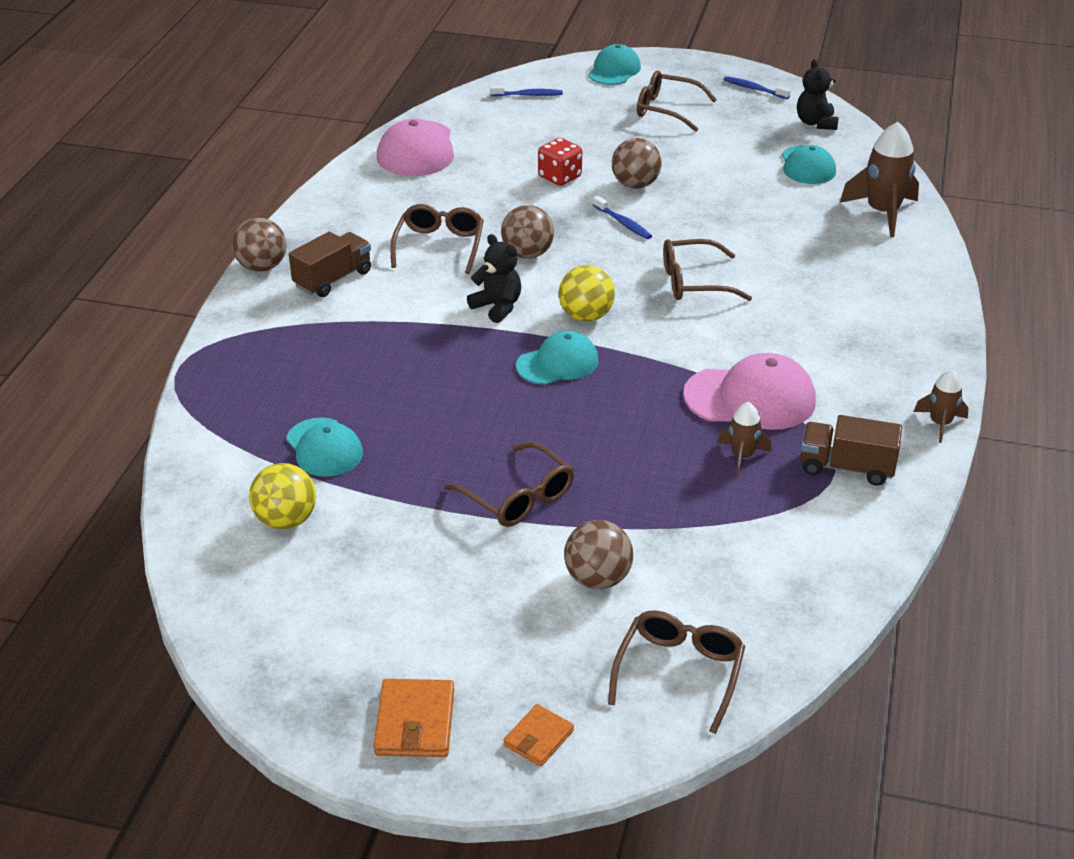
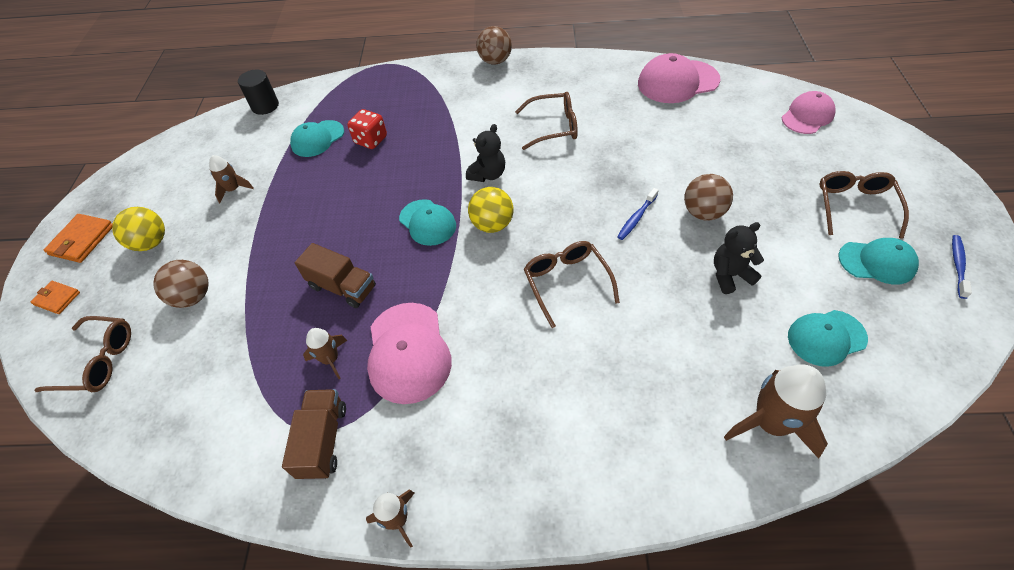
camera: 80 degrees right, 15 degrees up
(193, 503) = (265, 106): none -> black cylinder
(286, 520) = (251, 143): yellow ball -> yellow ball (151, 243)
(333, 279) = (493, 92): brown truck -> brown truck (342, 287)
(390, 540) = (233, 189): none -> brown rocket
(415, 722) = (82, 240): orange wallet -> orange wallet turned 60 degrees counterclockwise
(518, 497) = (275, 237): brown glasses -> none
(527, 254) = (563, 173): brown ball -> none
(528, 95) = (807, 116): blue toothbrush -> pink cap
(560, 177) = (686, 164): red dice -> red dice (371, 140)
(614, 70) = (900, 156): turquoise cap -> turquoise cap (877, 262)
(816, 123) = (927, 332): black teddy bear -> black teddy bear (730, 275)

